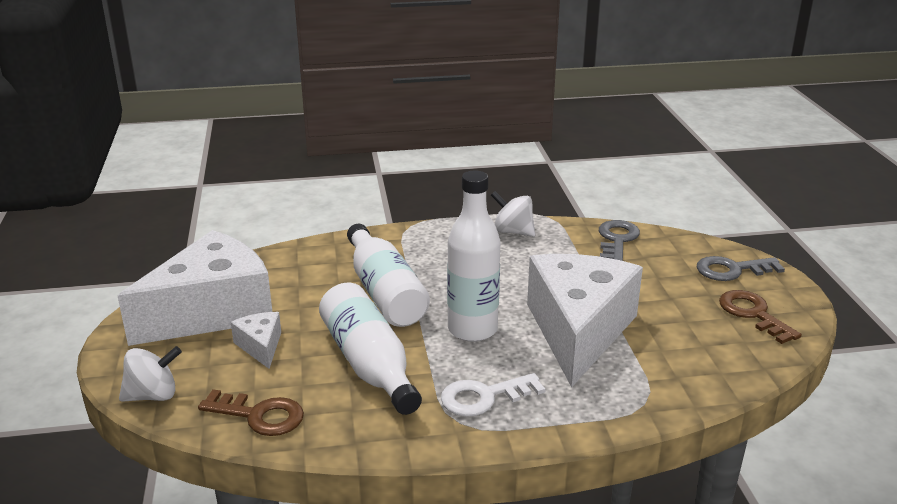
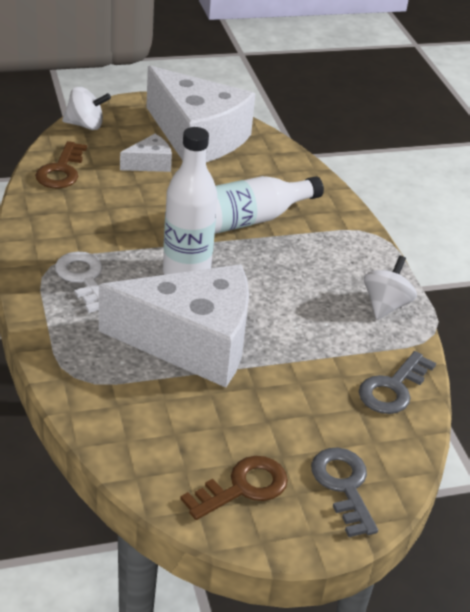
camera: 80 degrees right, 10 degrees up
(153, 395) = (85, 125): white spinning top -> white spinning top turned 60 degrees counterclockwise
(369, 364) = (128, 217): white bottle -> none
(617, 239) = (392, 388): grey key -> grey key turned 120 degrees clockwise

